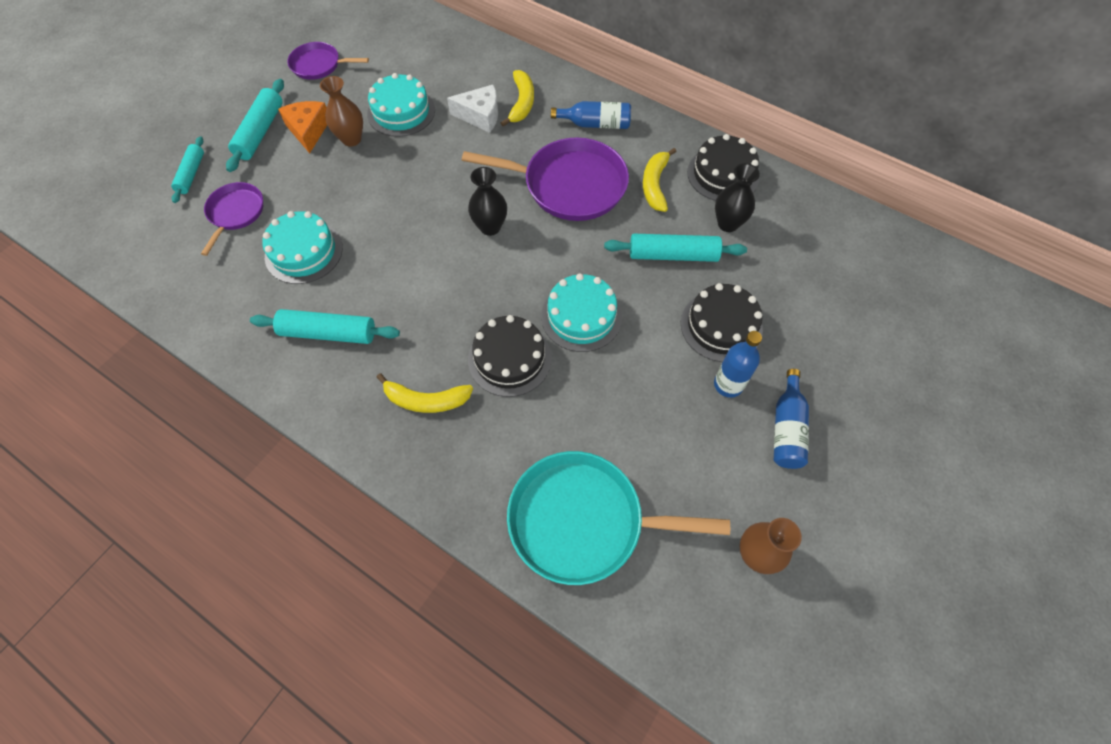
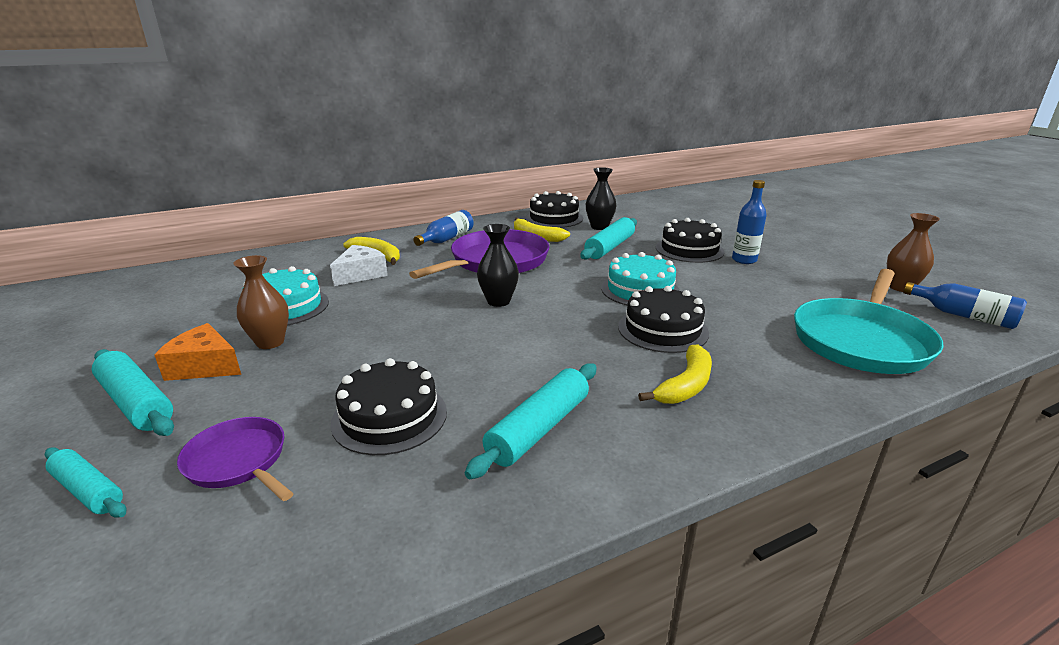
camera: 60 degrees left, 35 degrees down
(304, 252) = (389, 417): turquoise cake -> black cake
(318, 65) = (120, 335): purple pan -> none
(787, 428) = (791, 253): blue bottle -> blue bottle (963, 315)

